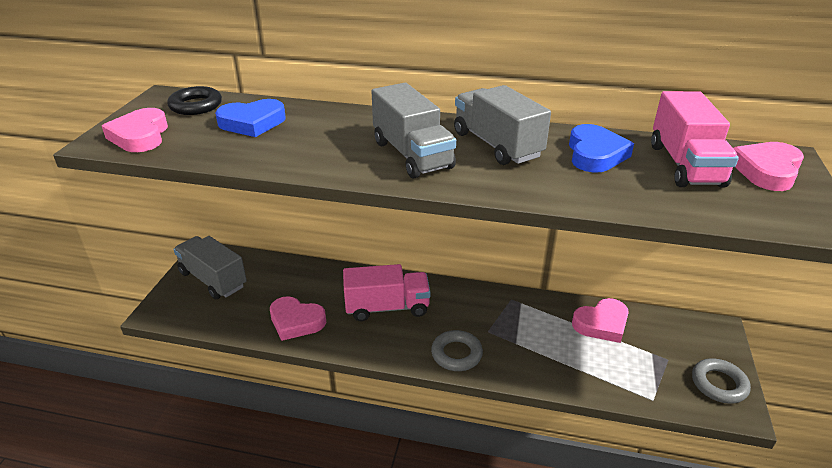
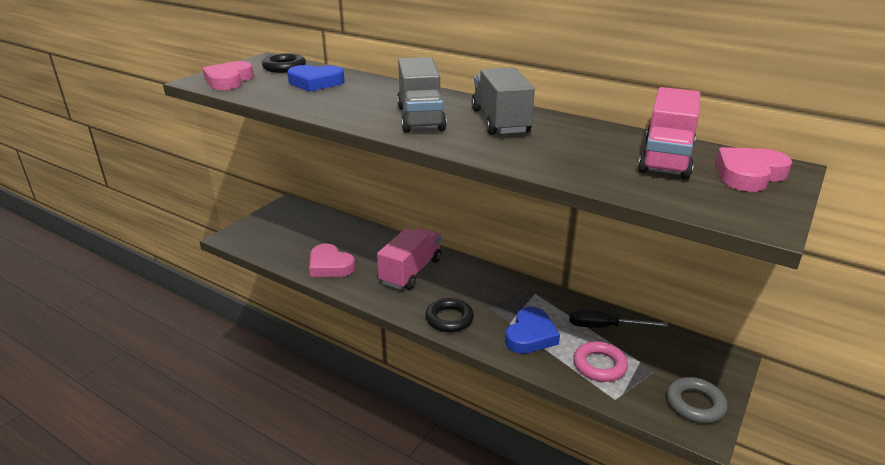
camera: 20 degrees right, 5 degrees down
(213, 279) = (284, 223): grey truck -> none
(387, 307) = (411, 271): pink truck -> pink truck turned 75 degrees counterclockwise
(456, 354) = (449, 319): grey ring -> black ring
(595, 154) = (584, 139): blue heart -> blue heart (530, 335)
(601, 324) = (604, 327): pink heart -> black screwdriver
(620, 367) = (599, 365): none -> pink ring

